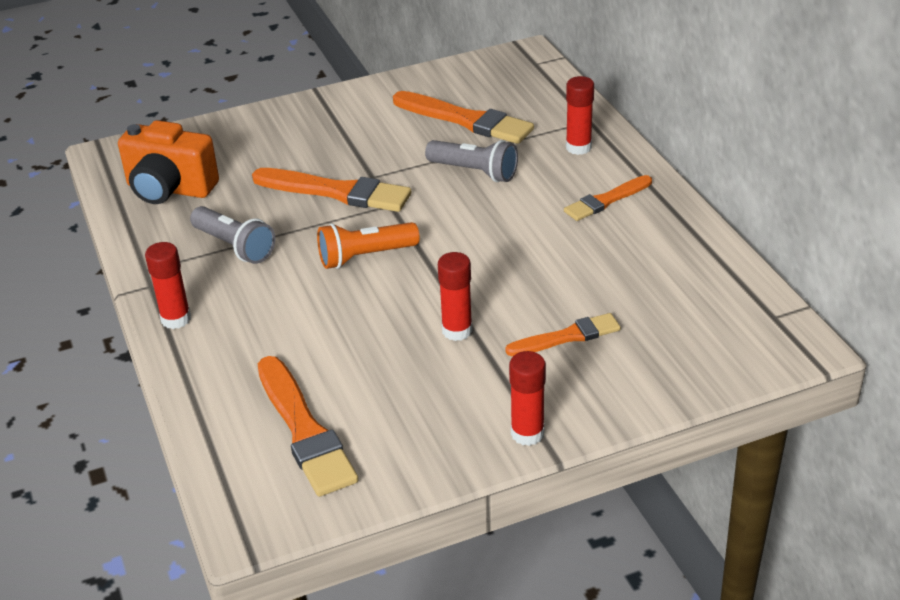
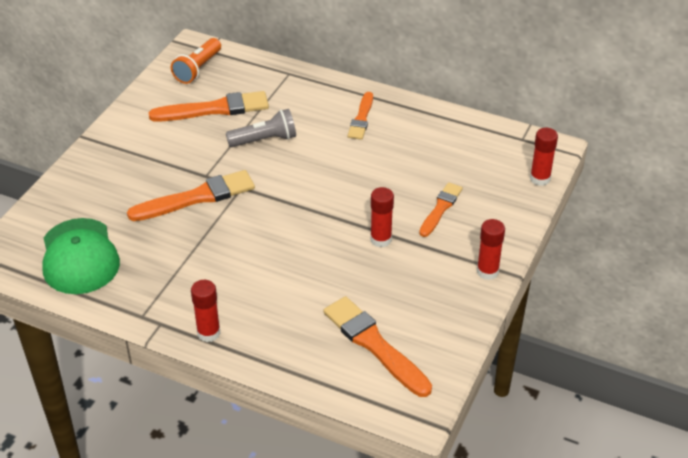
camera: 45 degrees left, 5 degrees up
(169, 189) = (79, 256): orange camera -> green cap
(234, 246) = (180, 268): grey flashlight -> none
(304, 430) = (375, 345): orange brush -> orange brush turned 150 degrees counterclockwise
(365, 256) = (271, 227): orange flashlight -> orange flashlight (198, 69)
(578, 147) = (305, 93): red glue stick -> red glue stick (540, 179)

